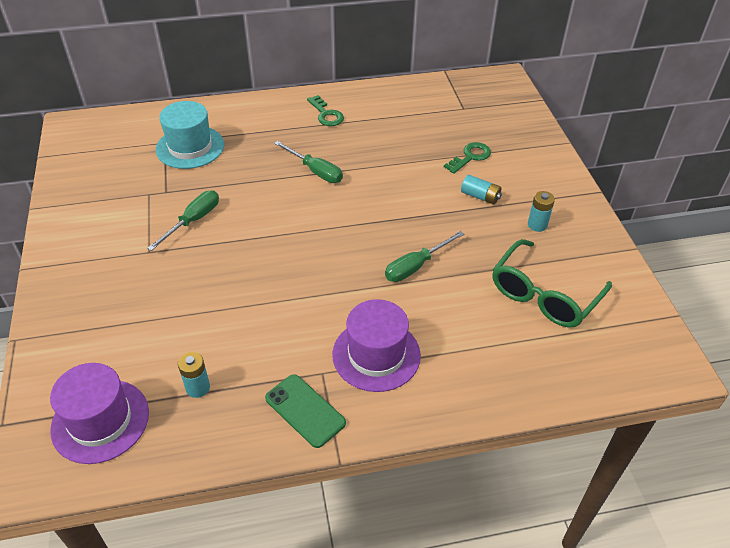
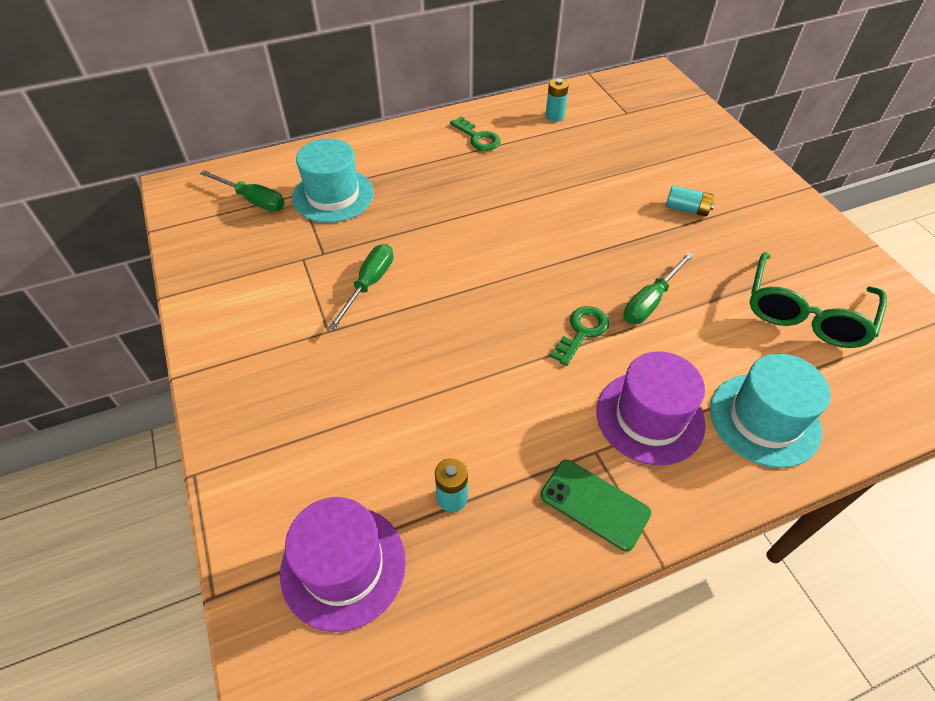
camera: 10 degrees left, 5 degrees up
(315, 171) = (491, 205): green screwdriver -> green screwdriver (253, 200)
(470, 157) = (657, 166): green key -> green key (582, 332)
(470, 371) = (764, 419): none -> turquoise hat
(537, 225) = (762, 233): turquoise battery -> turquoise battery (554, 116)

